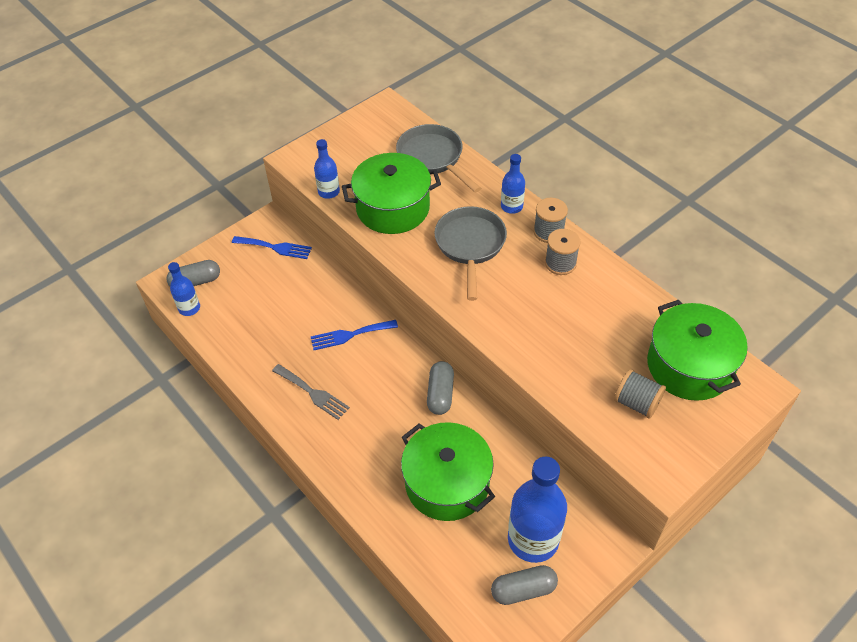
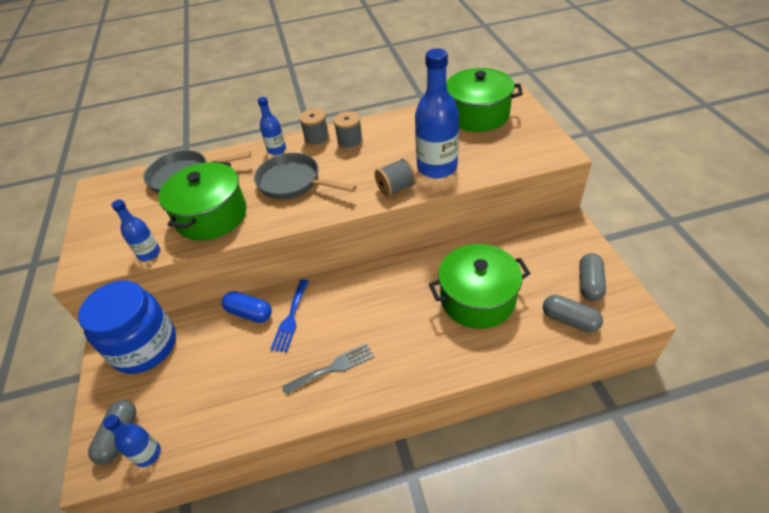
camera: 60 degrees left, 5 degrees down
(275, 247) = (144, 346): blue fork -> blue jar
(341, 301) = (249, 313): none -> blue capsule
(440, 394) = (392, 275): grey capsule -> grey capsule (569, 320)
(533, 539) = (549, 264): blue bottle -> blue bottle (437, 167)
(636, 403) = (494, 145): grey spool -> grey spool (396, 188)

